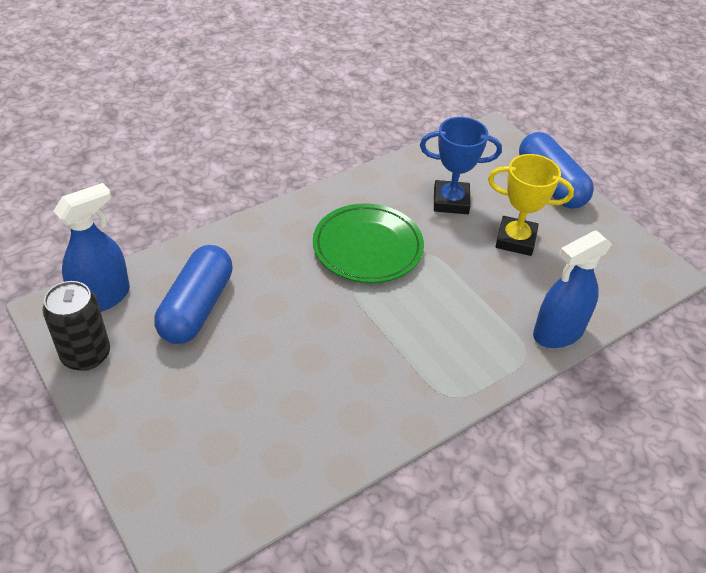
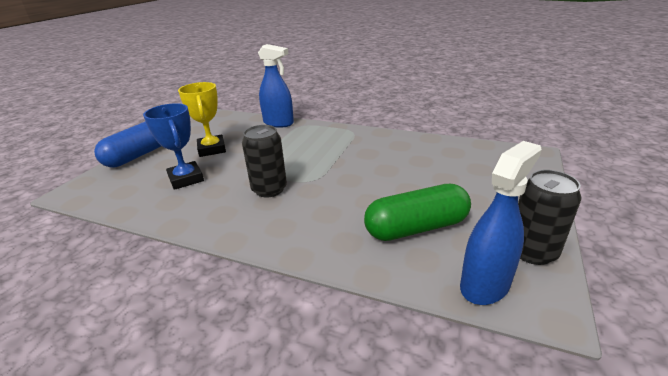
camera: 120 degrees left, 15 degrees down
(102, 297) = (485, 285): blue spray bottle -> blue spray bottle turned 120 degrees clockwise
(197, 307) = (416, 228): blue capsule -> green capsule
(367, 247) = (269, 189): green plate -> black can

